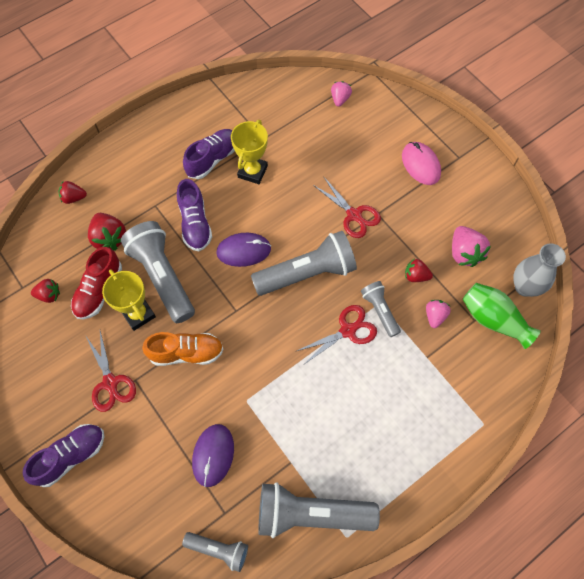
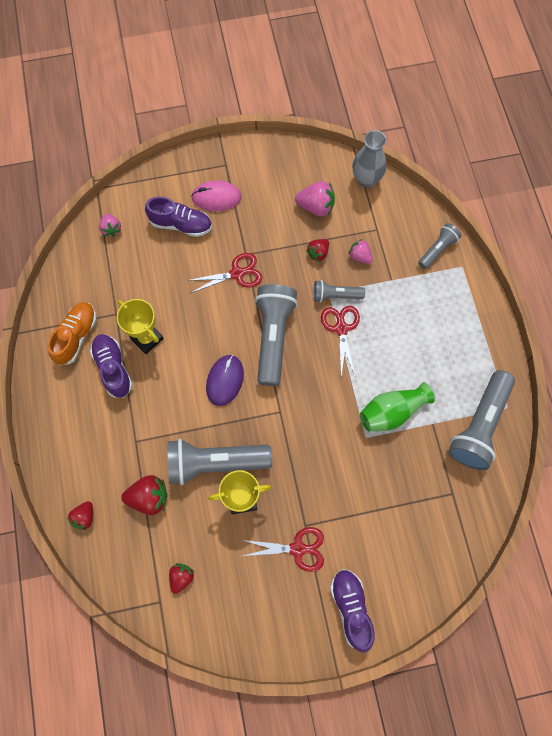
camera: 65 degrees left, 5 degrees up
(99, 290) = (200, 527): red shoe -> none
(186, 353) = (300, 470): orange shoe -> orange shoe (76, 336)
(195, 223) = (175, 412): purple shoe -> purple shoe (181, 224)
(213, 455) = (401, 484): purple mouse -> none
(219, 549) = (479, 510): grey flashlight -> grey flashlight (437, 250)
(340, 99) = (111, 229): pink strawberry -> pink strawberry turned 150 degrees counterclockwise
(493, 319) = (382, 216): green vase -> green vase (392, 412)

